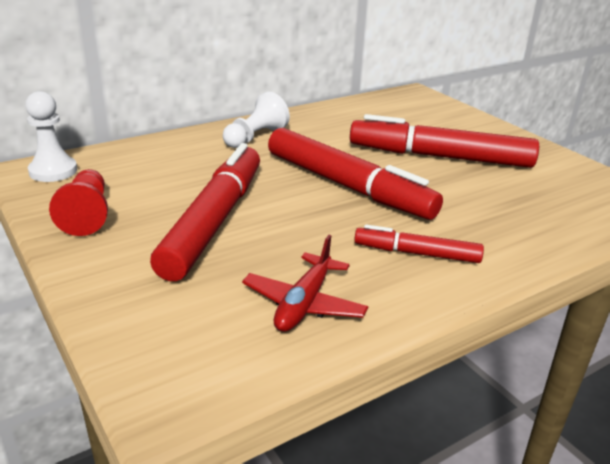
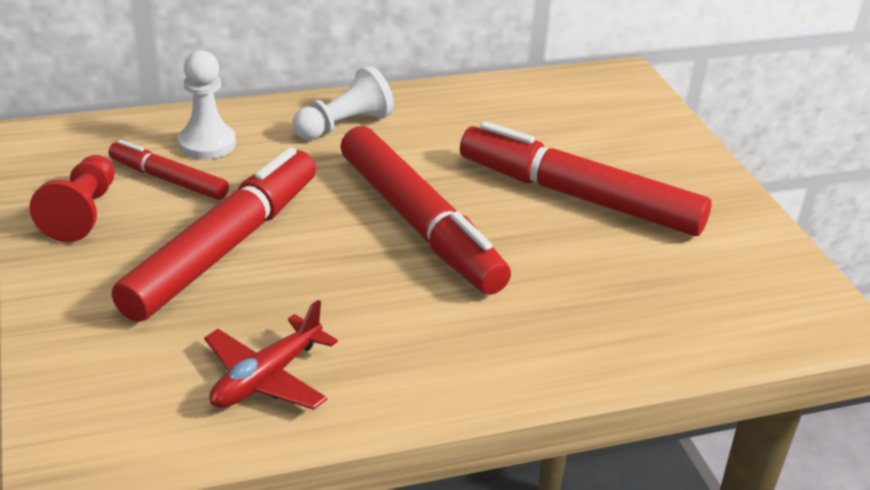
camera: 15 degrees right, 5 degrees up
(53, 171) = (70, 142): white pawn -> white pawn (207, 144)
(417, 253) = (443, 338): red marker -> red marker (168, 180)

